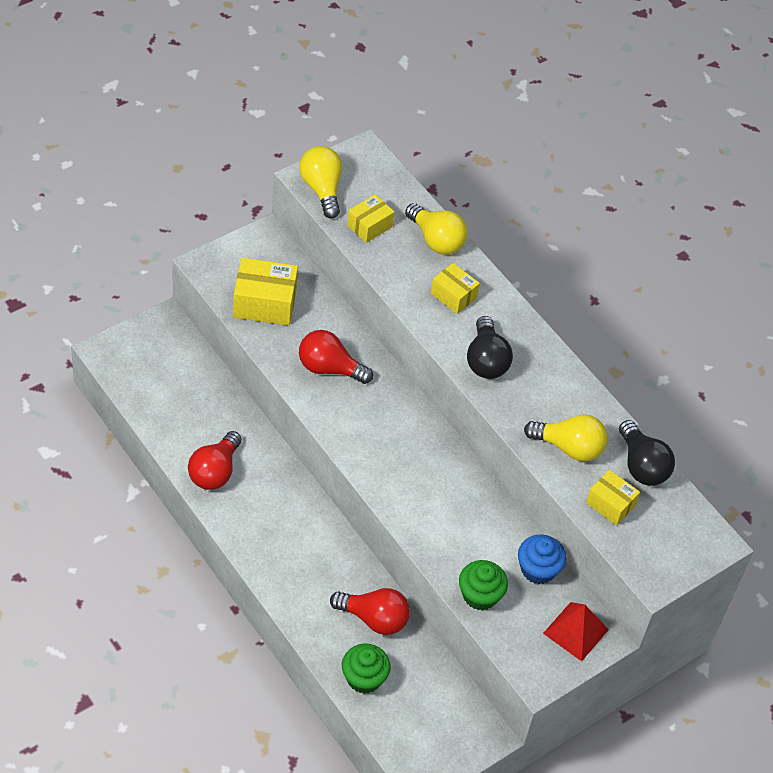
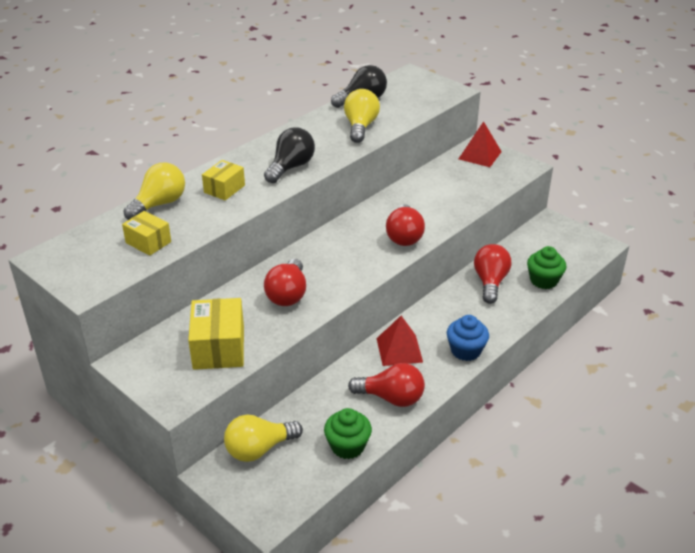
camera: 95 degrees left, 15 degrees down
(282, 496) = (399, 350): none -> red pyramid
(322, 189) = (101, 277): yellow light bulb -> yellow light bulb (259, 449)
(407, 495) = (404, 236): none -> red light bulb
(480, 595) = (475, 194): green cupcake -> green cupcake (347, 446)
(486, 360) = (291, 167): black light bulb -> black light bulb turned 45 degrees counterclockwise
(538, 569) = (439, 173): blue cupcake -> blue cupcake (466, 350)
(610, 504) = (402, 109): yellow box -> none

